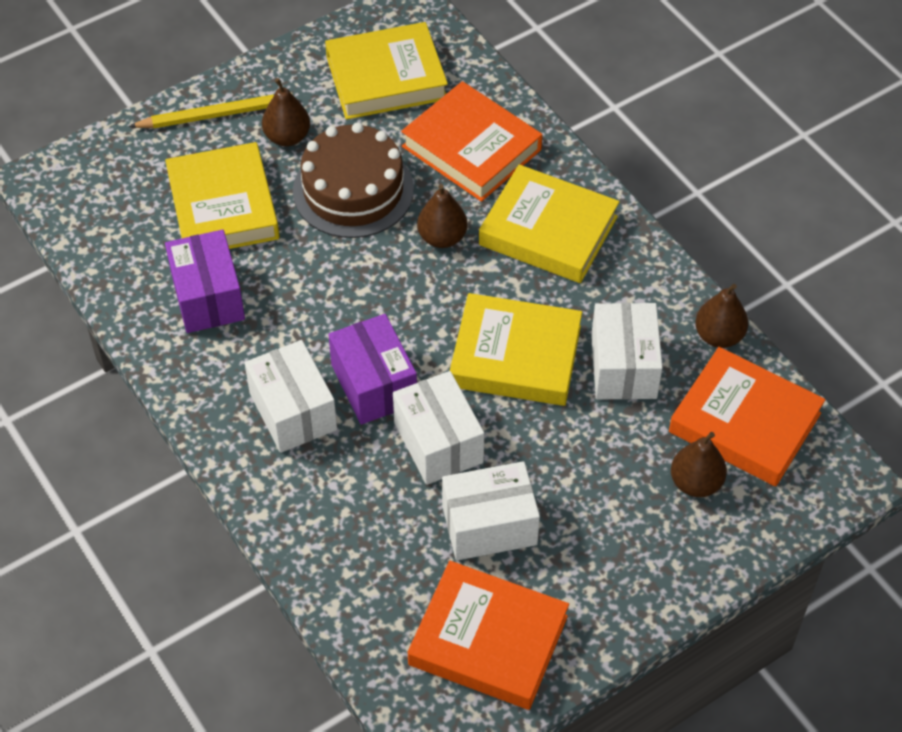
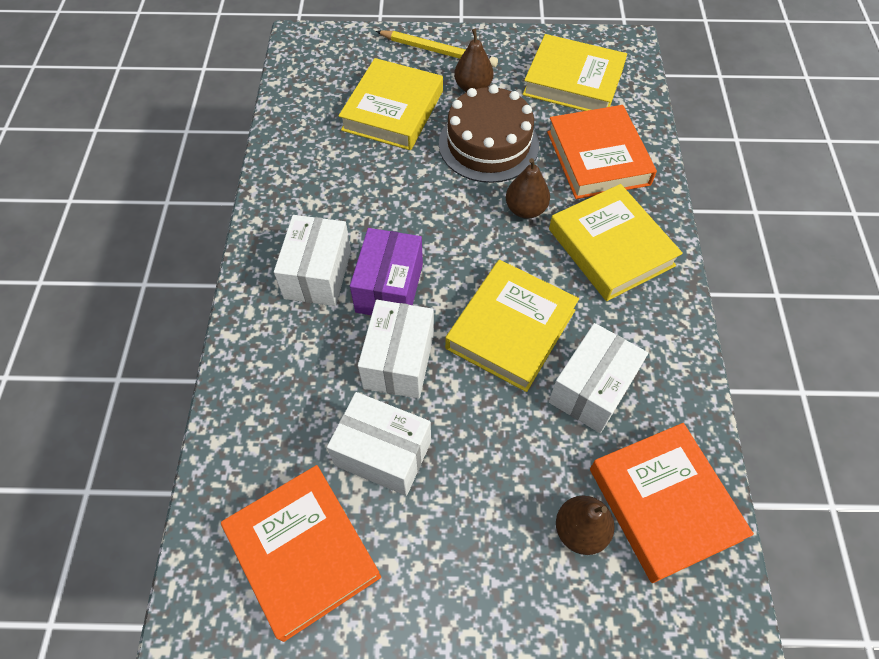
camera: 35 degrees right, 5 degrees up
(208, 297) = (331, 163): purple box -> none
(515, 356) = (510, 329): yellow book -> yellow book turned 75 degrees clockwise
(718, 336) = (694, 412): brown pear -> none

